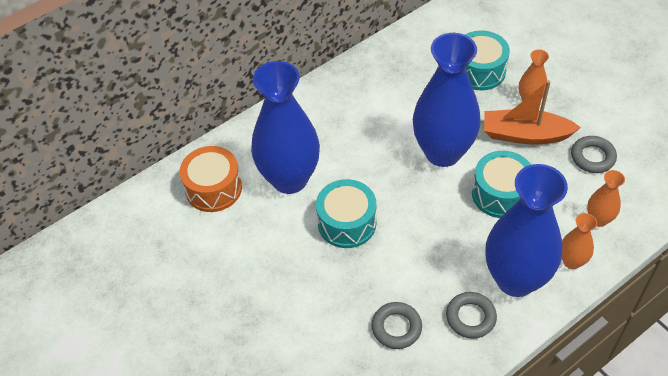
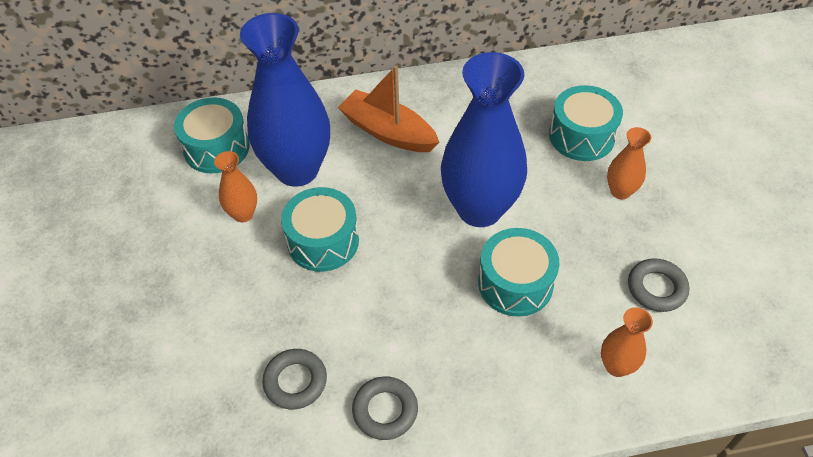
camera: 25 degrees right, 0 degrees up
(213, 188) = (216, 148): orange drum -> turquoise drum
(515, 279) = (467, 391): blue vase -> none
(525, 135) = (589, 228): orange boat -> orange boat (388, 132)
(572, 261) = (550, 401): orange vase -> orange vase (243, 214)

